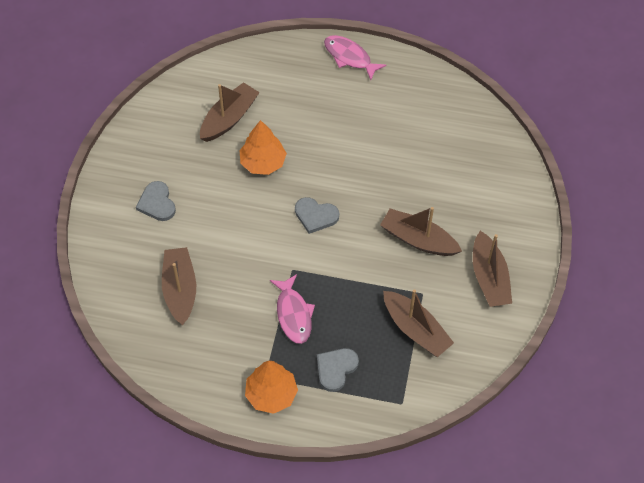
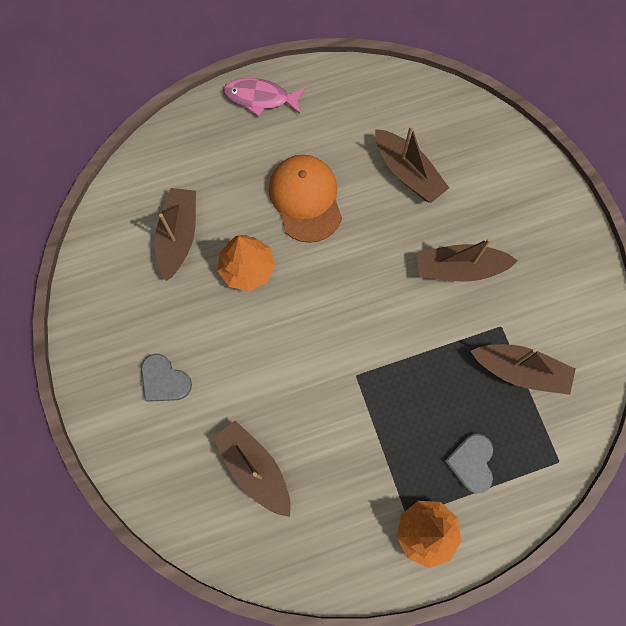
camera: 30 degrees left, 15 degrees up
(293, 314) = (390, 426): pink fish -> none
(315, 216) = (341, 300): grey heart -> none
(336, 138) = (305, 199): none -> orange cap
(489, 278) = (553, 271): brown boat -> brown boat (408, 173)

